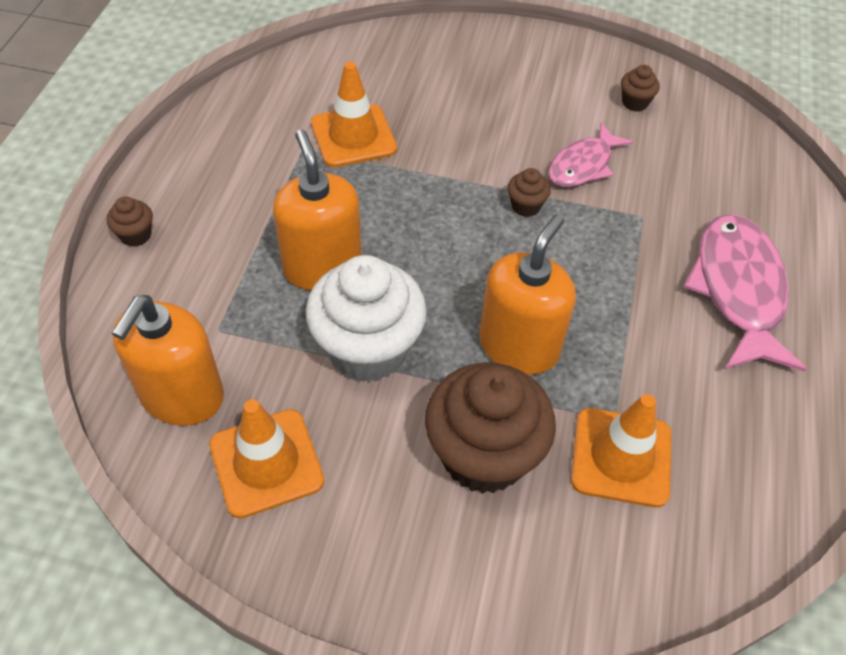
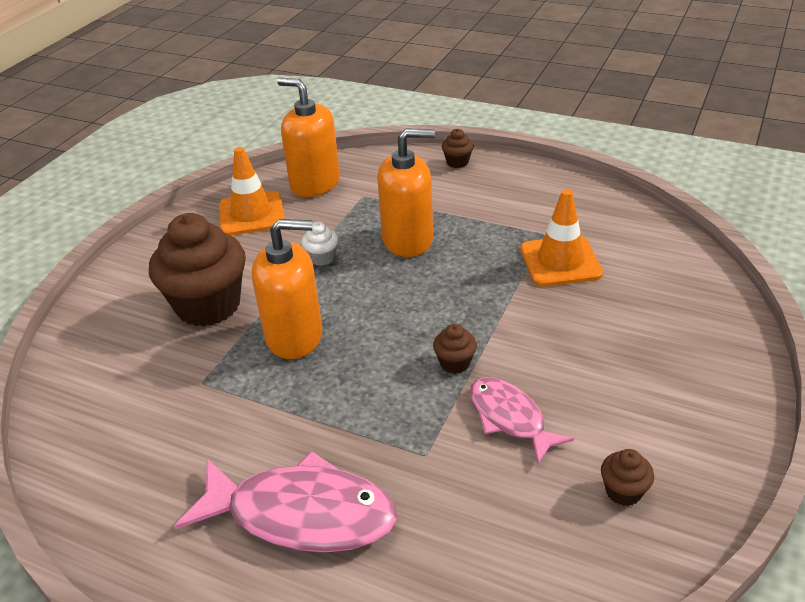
camera: 105 degrees right, 15 degrees down
(367, 349) = (322, 258): white cupcake -> white cupcake, size x0.42
(519, 346) = (294, 336): orange soap dispenser -> orange soap dispenser turned 45 degrees counterclockwise
(621, 457) = (167, 380): orange traffic cone -> none

